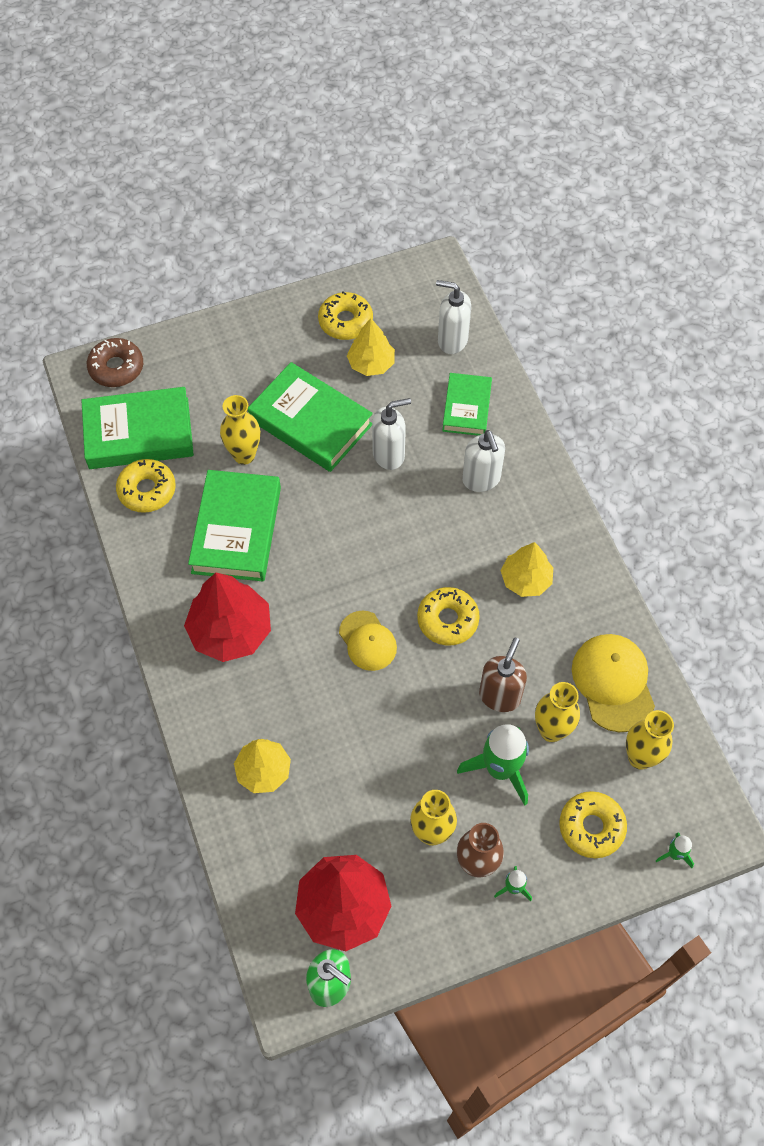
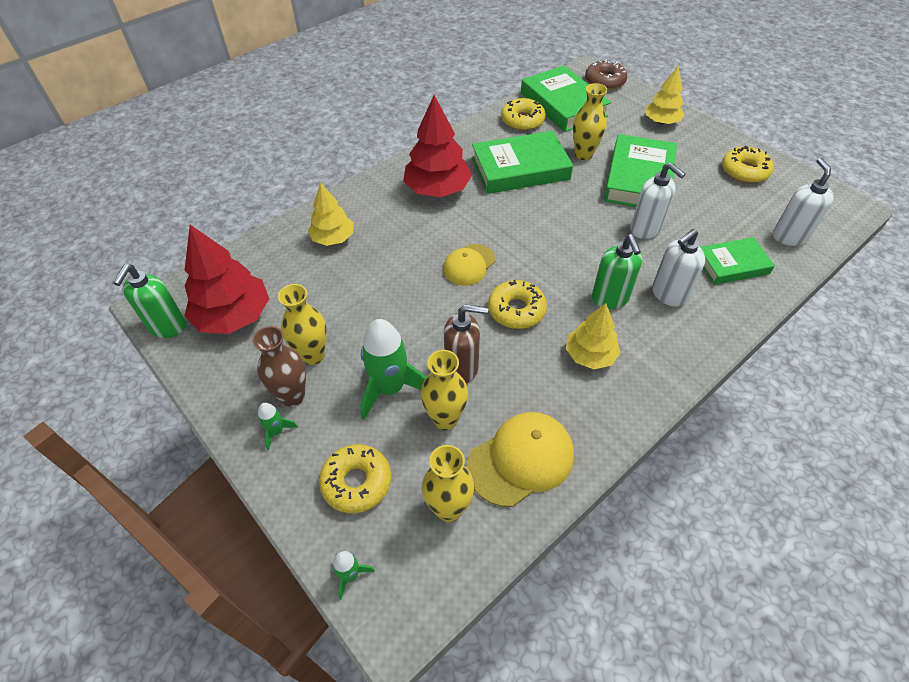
camera: 70 degrees right, 10 degrees down
(371, 364) = (720, 196): yellow tree -> yellow tree (661, 122)
(466, 531) = (610, 299): none -> green soap dispenser

